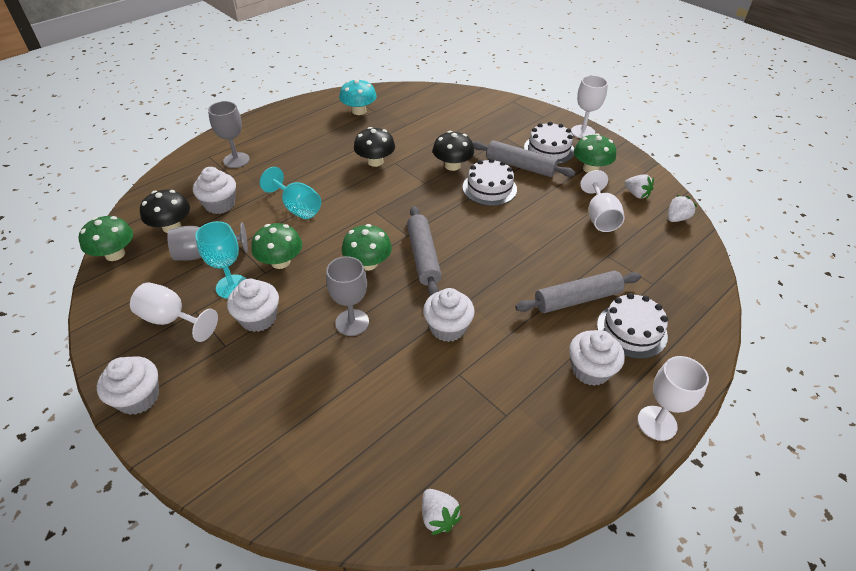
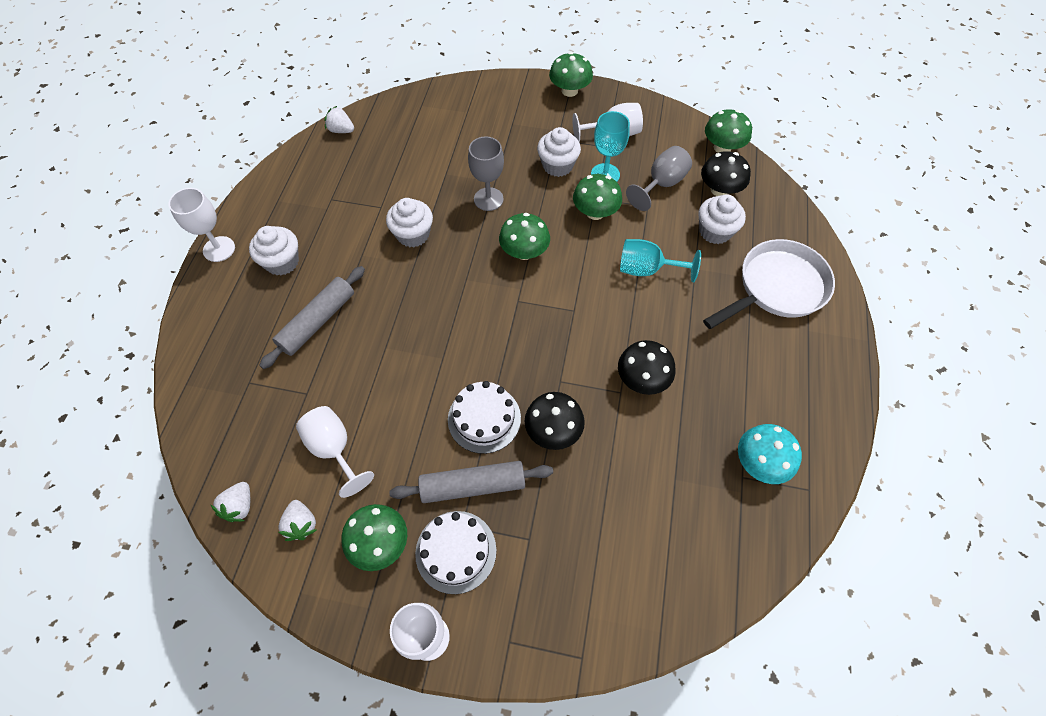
camera: 145 degrees right, 15 degrees up
(138, 397) = (569, 91): white cupcake -> green mushroom
(236, 160) = (776, 288): grey goblet -> white pan
(423, 256) = (483, 286): grey rolling pin -> none
(631, 330) = (257, 316): white cake -> none
(636, 194) = (301, 524): white strawberry -> white strawberry turned 120 degrees counterclockwise

